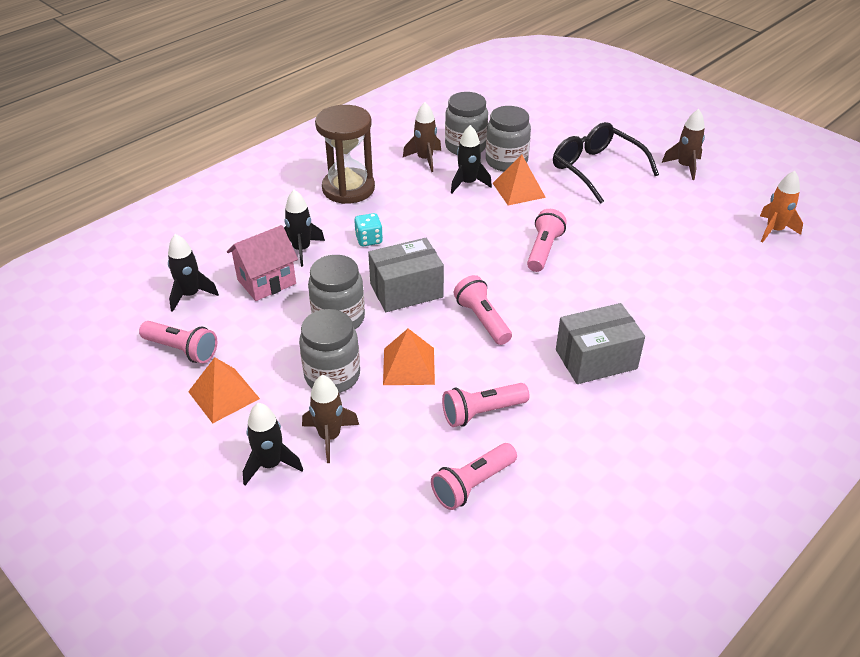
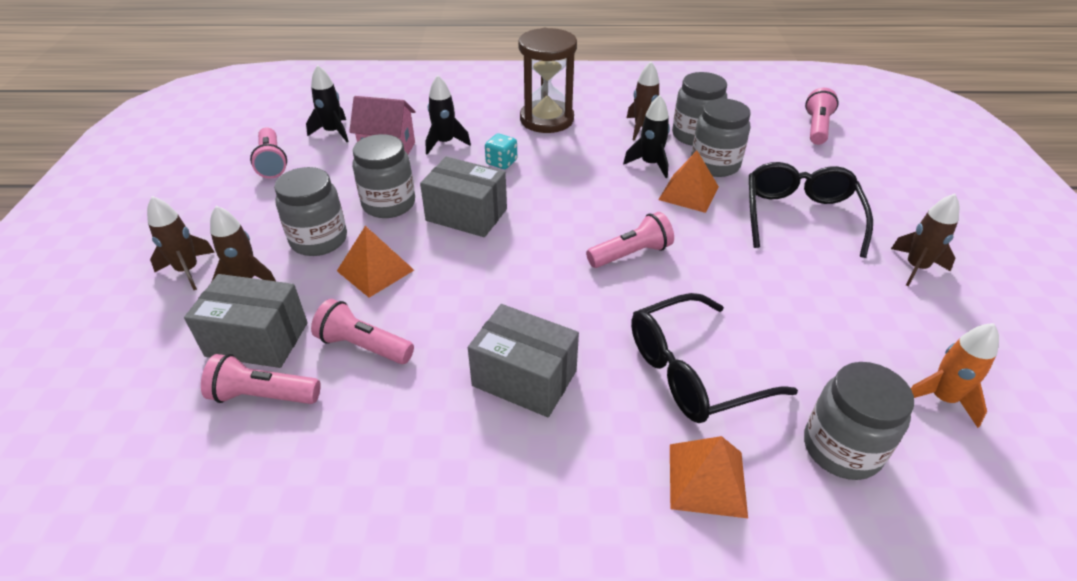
camera: 45 degrees right, 0 degrees up
(223, 395) = (243, 206): orange pyramid -> orange pyramid (707, 479)
(270, 464) = (188, 270): black rocket -> brown rocket
(409, 462) = (257, 339): none -> grey box
(482, 320) = (485, 275): pink flashlight -> pink flashlight (816, 128)
(665, 294) = (692, 372): none -> black glasses
(768, 283) = (841, 448): none -> grey jar

